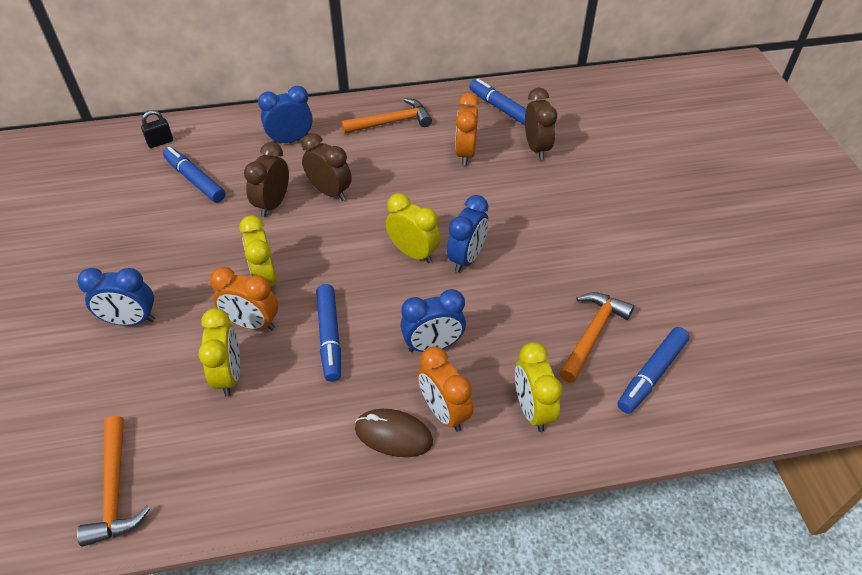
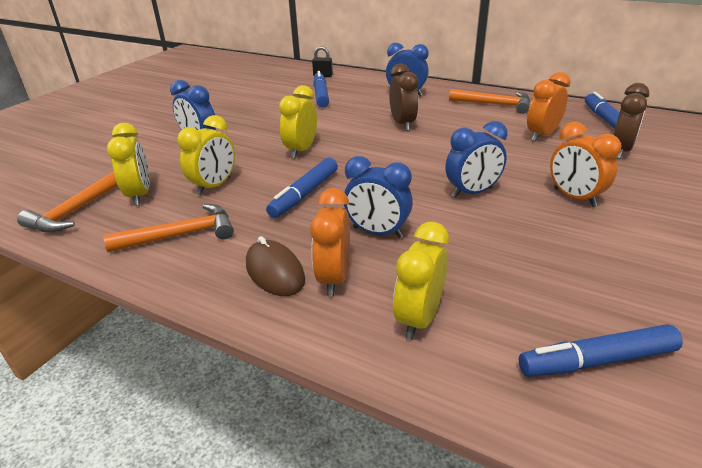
camera: 40 degrees right, 15 degrees down
(252, 324) = (263, 168): orange clock -> orange clock (574, 197)
(273, 204) = (355, 118): brown clock -> none
(413, 253) = (428, 174): yellow clock -> yellow clock (140, 195)
(592, 334) = (551, 293): orange hammer -> orange hammer (181, 235)

